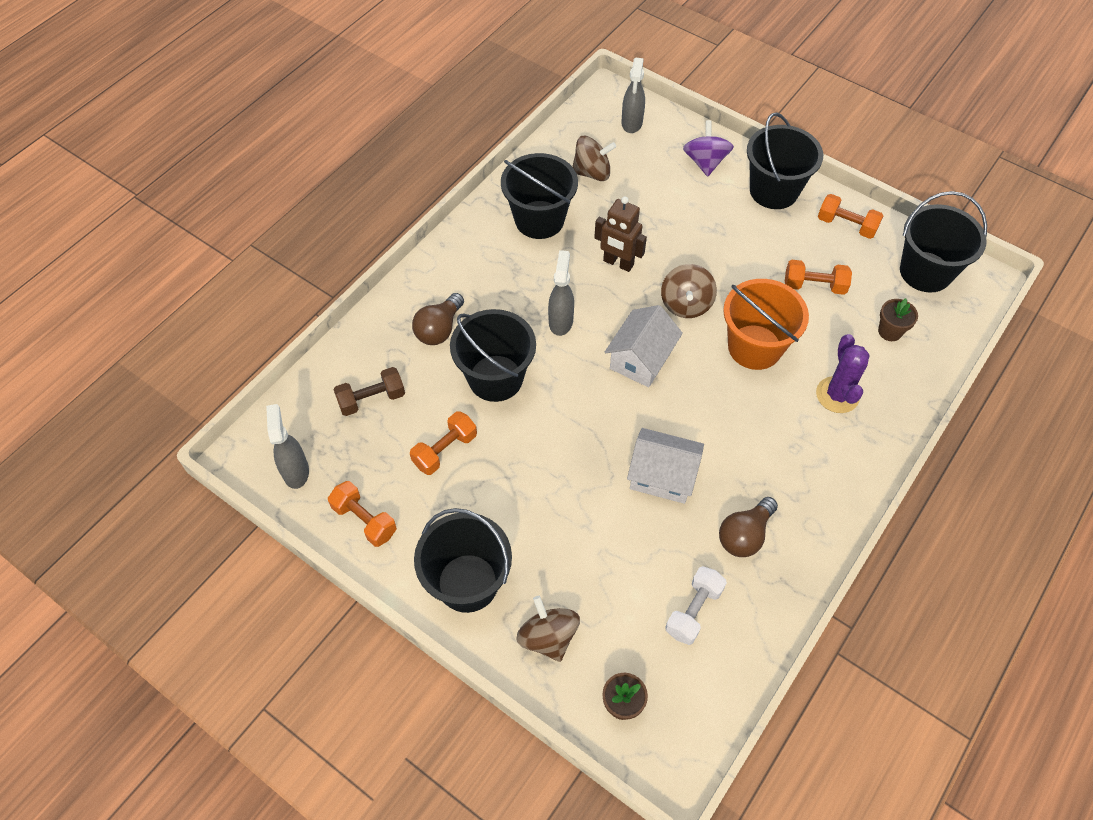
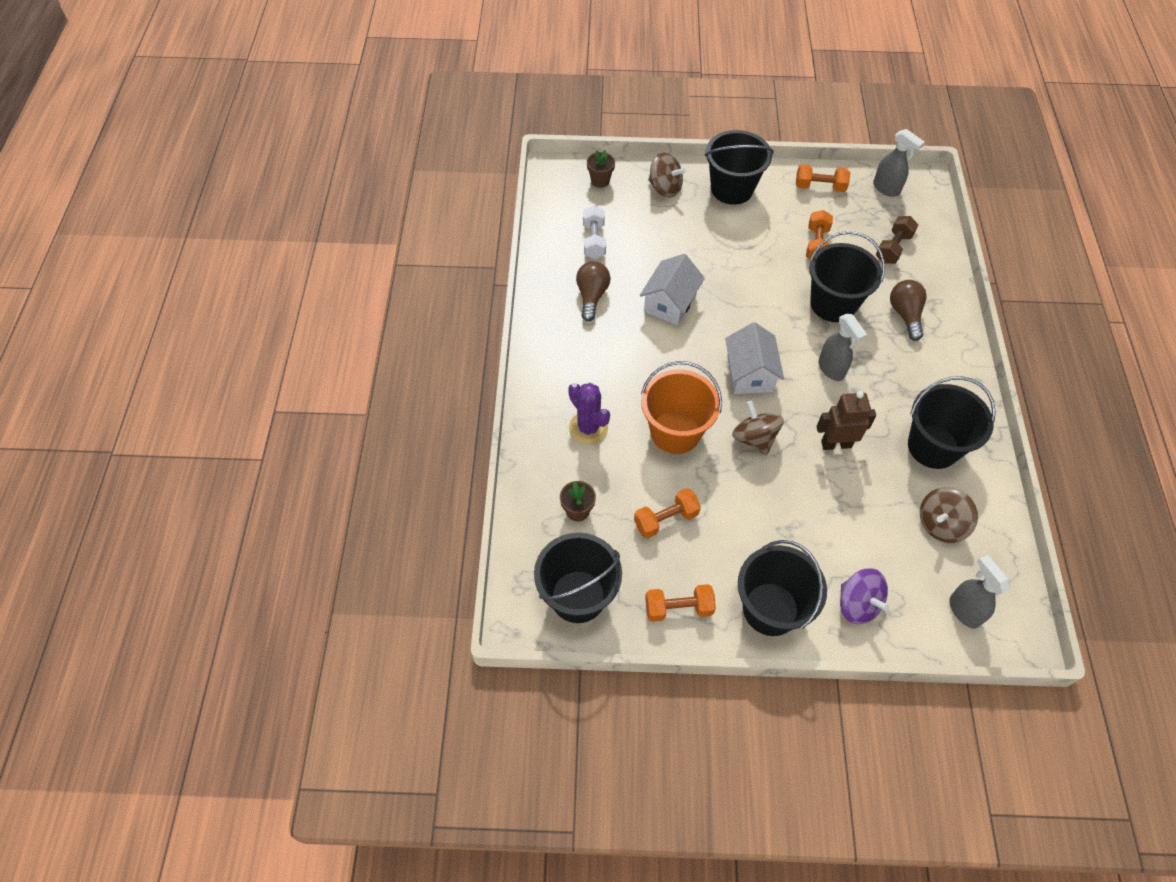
camera: 145 degrees right, 0 degrees up
(662, 476) = (670, 303): white house -> white house turned 45 degrees counterclockwise

